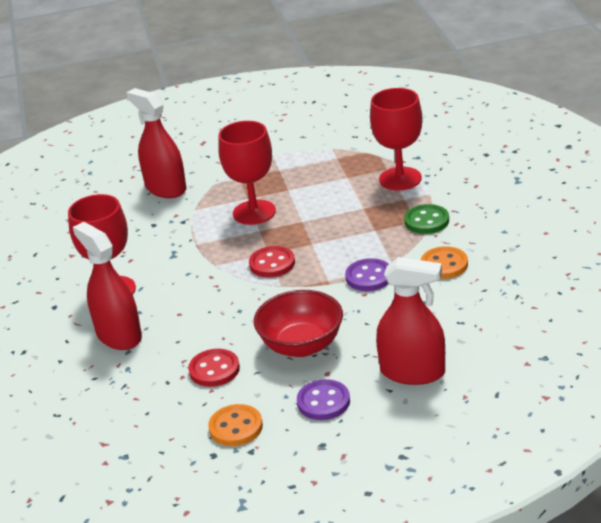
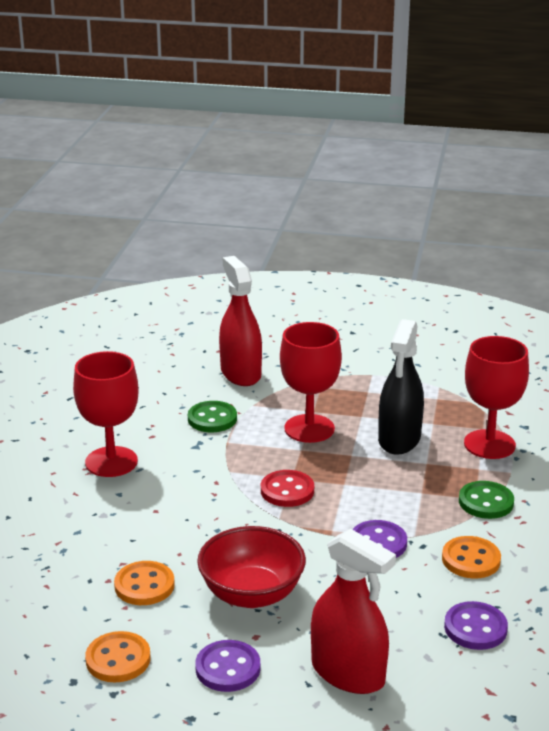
camera: 20 degrees right, 5 degrees down
(119, 336) = (81, 512): red spray bottle -> none
(170, 230) = (212, 419): none -> green button
(214, 370) = (144, 585): red button -> orange button
(330, 197) = (399, 439): none -> black spray bottle
(480, 309) = (475, 628): none -> purple button

